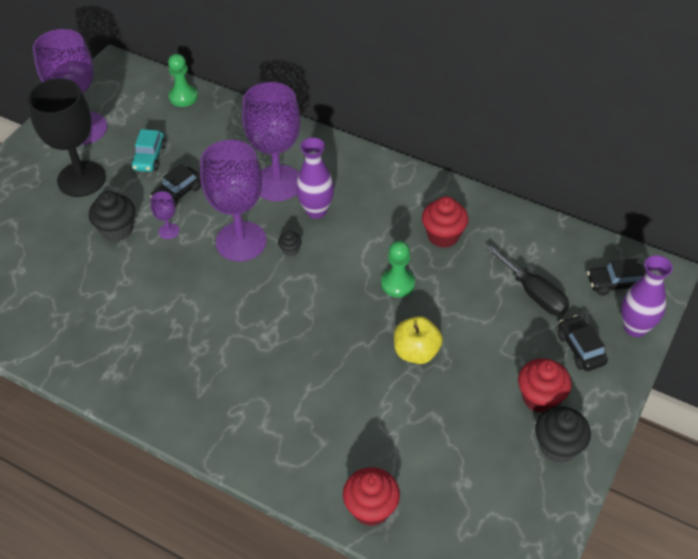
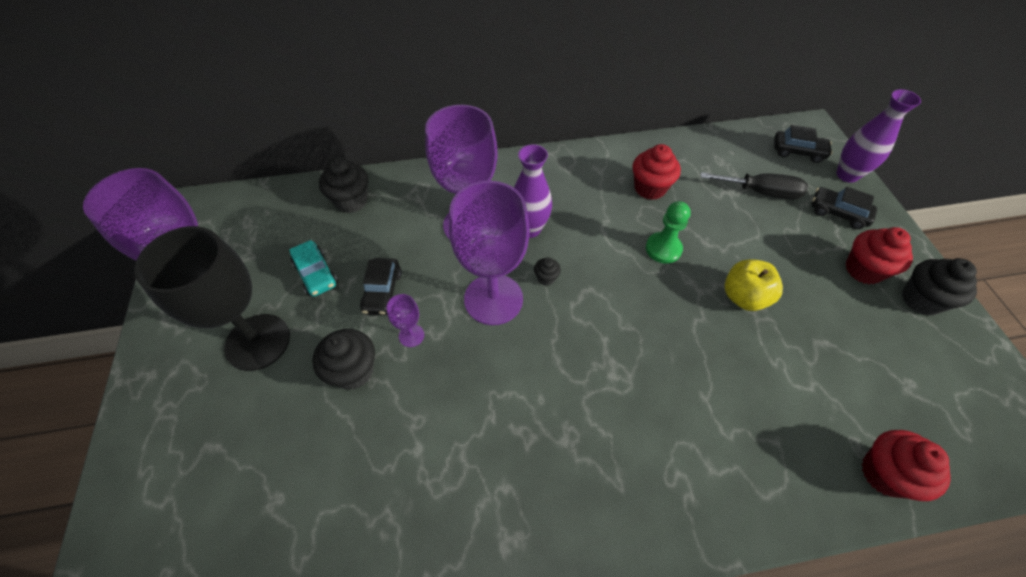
camera: 40 degrees left, 5 degrees up
(183, 97) = (296, 198): green pawn -> none
(216, 119) = (351, 201): none -> black cupcake
(615, 284) = (797, 152): black car -> black car turned 120 degrees counterclockwise

